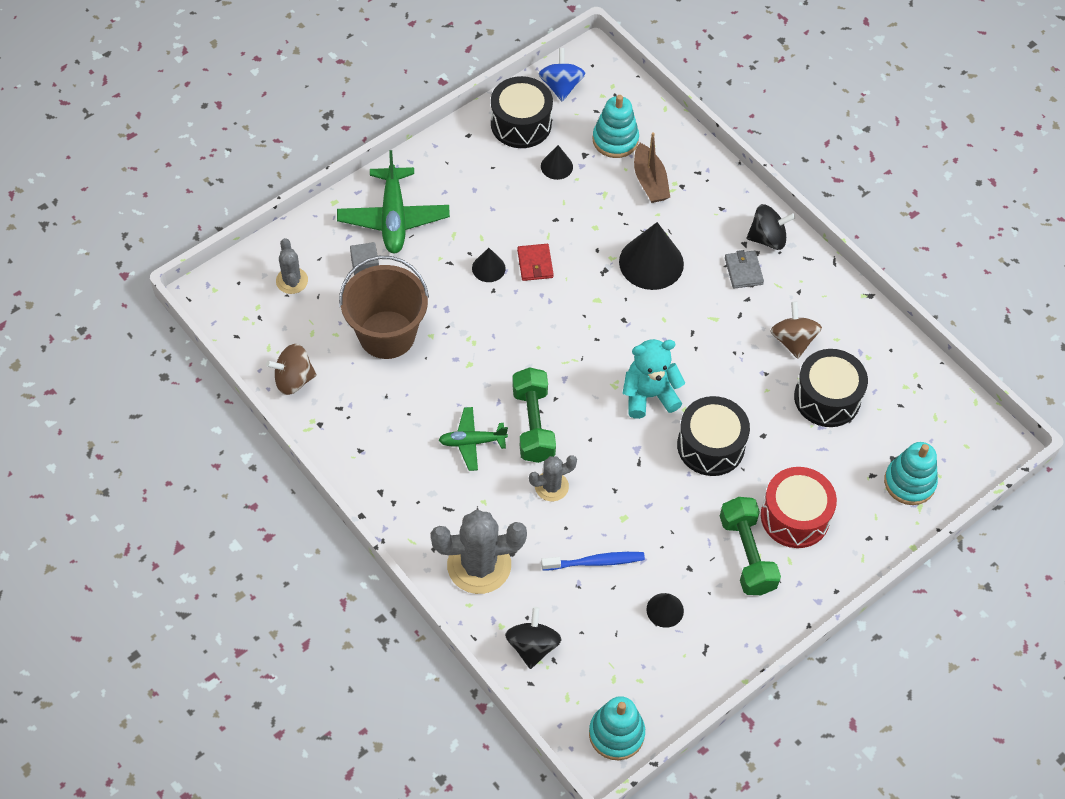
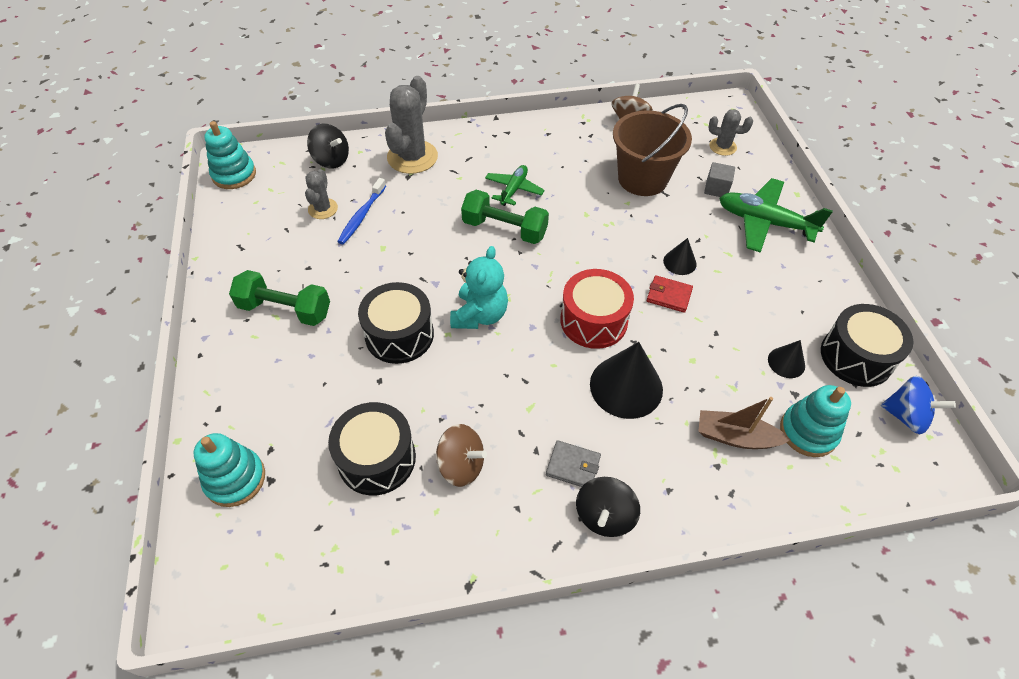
camera: 120 degrees right, 5 degrees down
(551, 486) = (442, 217): grey cactus -> grey cactus (323, 209)
(665, 610) = (290, 238): black cone -> none
(795, 516) = (286, 361): red drum -> red drum (593, 321)

